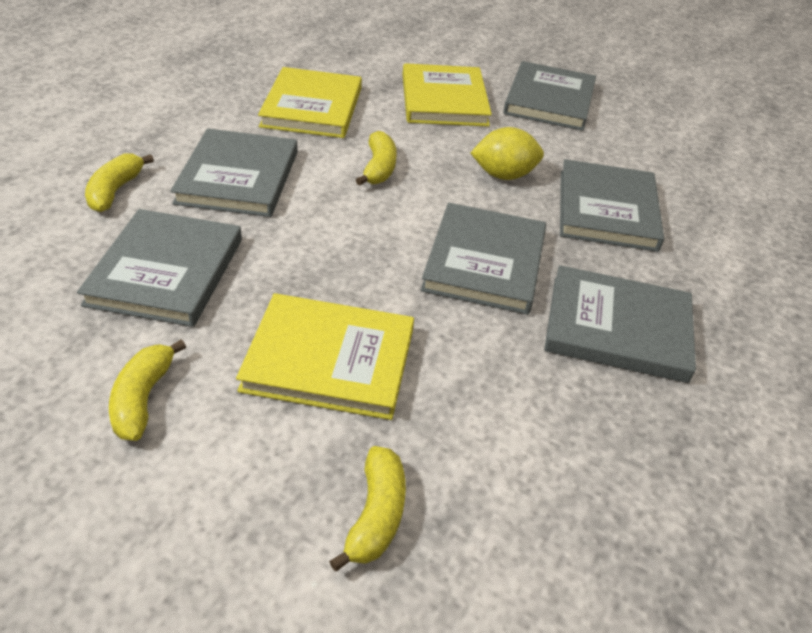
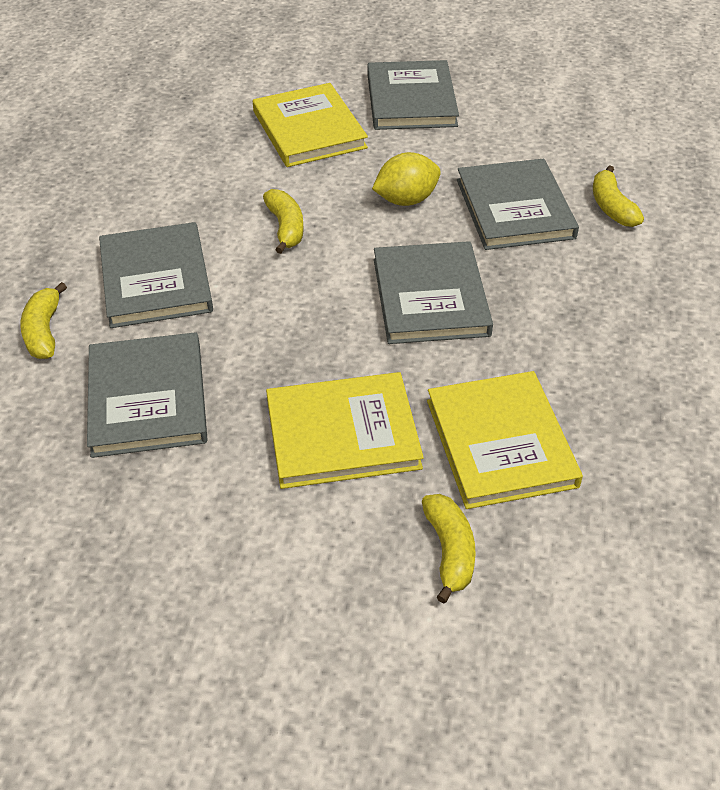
camera: 15 degrees left, 5 degrees up
(143, 399) = (202, 522): yellow banana -> yellow banana (611, 207)
(312, 107) = (183, 177): yellow book -> yellow book (500, 443)
(617, 328) = (570, 325): grey book -> none

